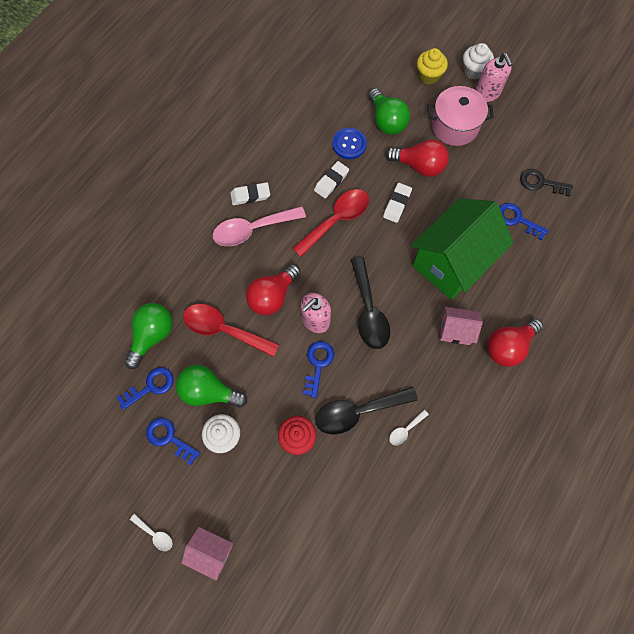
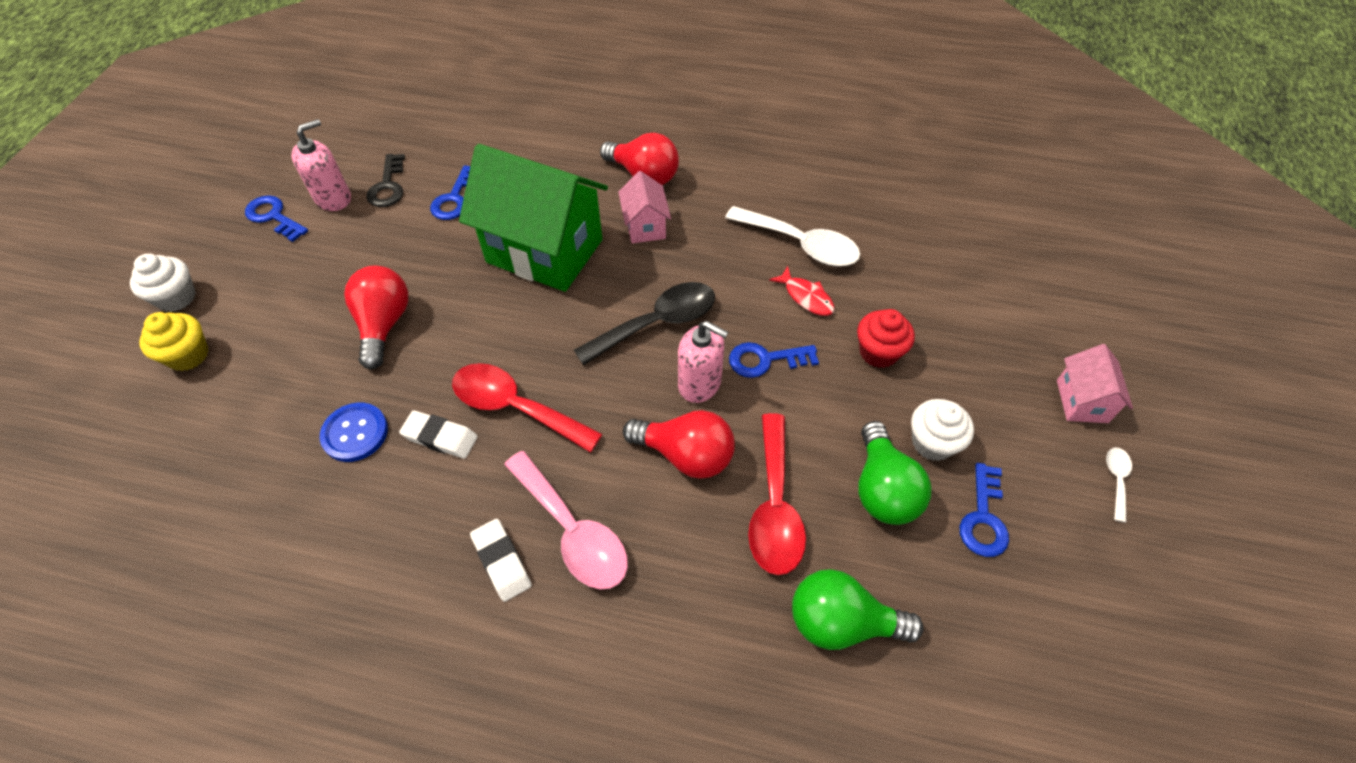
camera: 110 degrees left, 15 degrees down
(150, 386) = (926, 584): blue key -> blue key (274, 217)
(357, 412) = (806, 297): black spoon -> red fish
(386, 121) = (296, 391): green light bulb -> none
(397, 204) = (464, 335): white eraser -> none
(405, 430) = (801, 244): white spoon -> white spoon, size x2.17
(454, 126) = (297, 298): pink pot -> none
(487, 93) = (225, 272): pink soap dispenser -> pink soap dispenser (333, 198)

